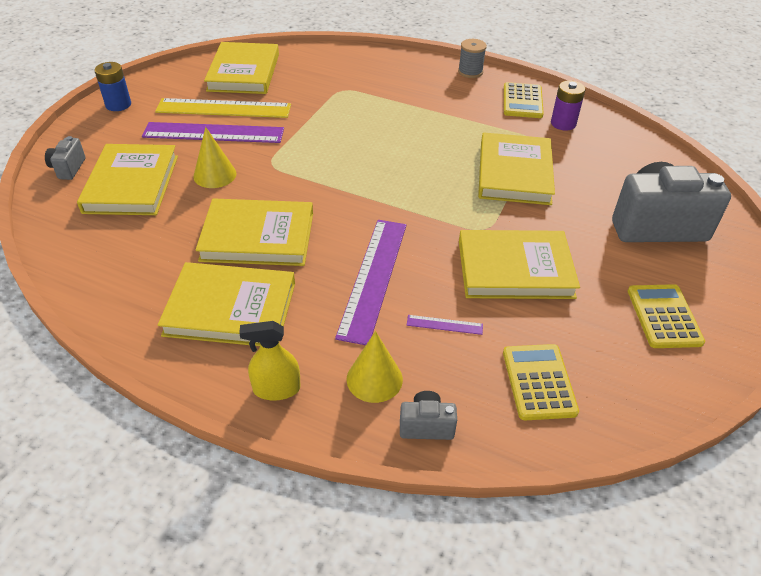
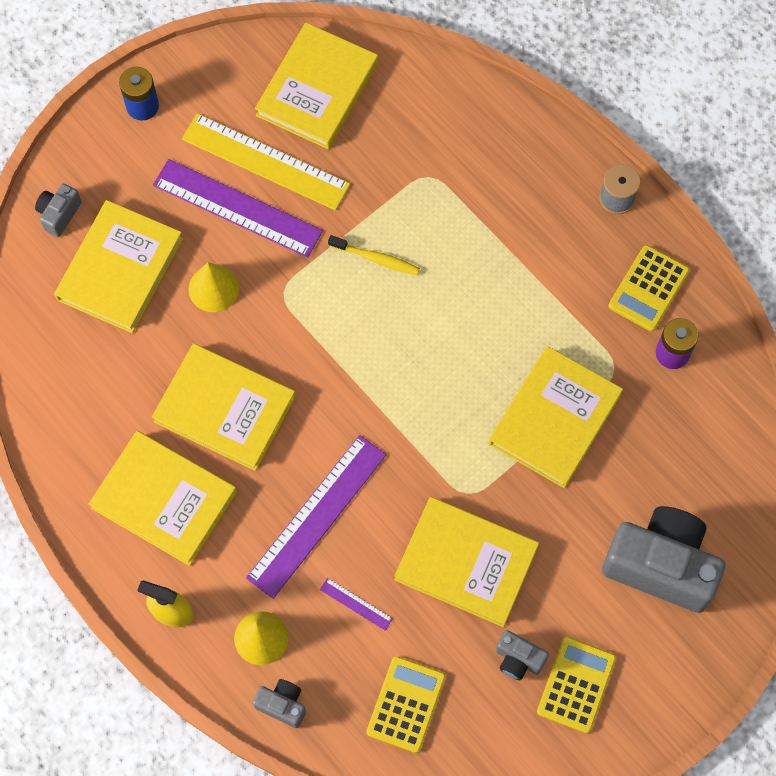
camera: 25 degrees right, 25 degrees up
(331, 132) = (376, 259): none -> yellow toothbrush
(605, 316) = (518, 659): none -> grey camera

